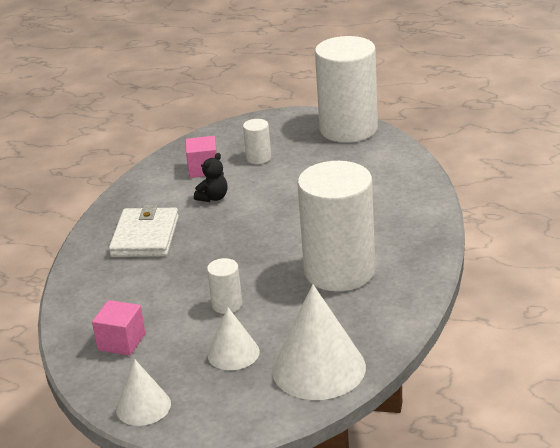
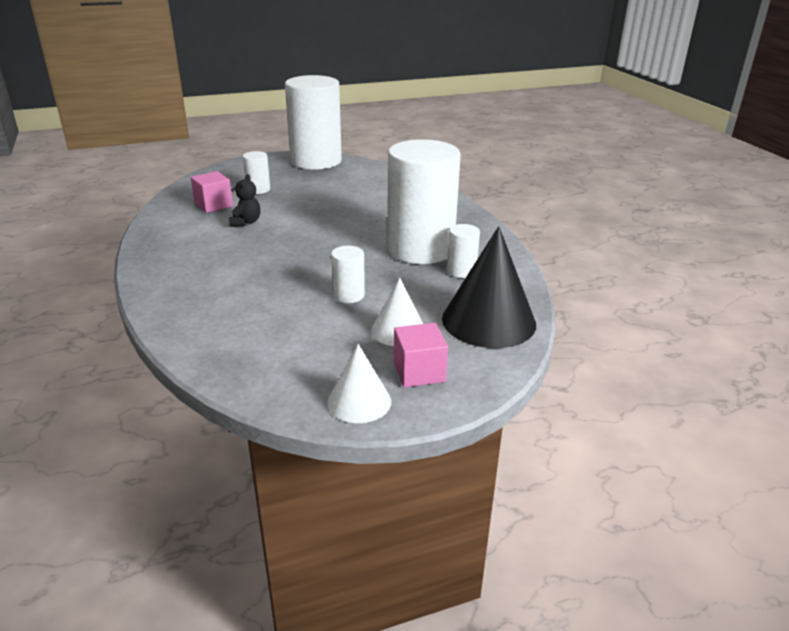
camera: 35 degrees left, 0 degrees up
(121, 342) = (273, 352): pink cube -> pink cube (419, 372)
(145, 237) = (207, 262): white wallet -> none
(318, 368) = (488, 321): white cone -> black cone
(352, 307) = (461, 271): none -> white cylinder

